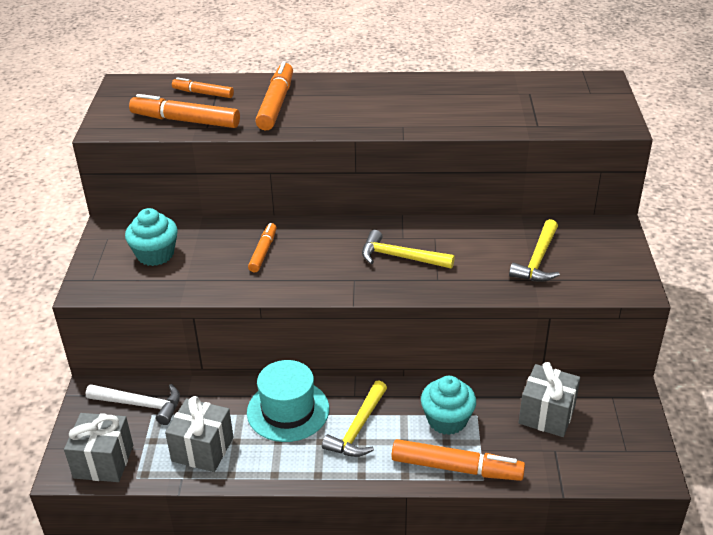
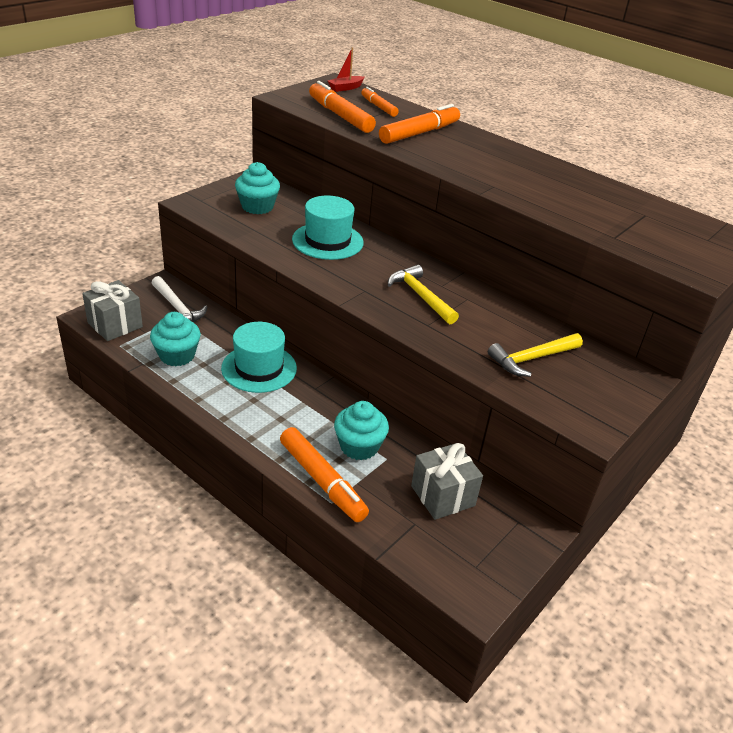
camera: 35 degrees right, 0 degrees up
(143, 87) = (345, 88): none -> red boat
(202, 449) = (177, 355): grey gift -> turquoise cupcake
(263, 252) = (327, 241): orange marker -> turquoise hat
(358, 428) = (289, 409): yellow hammer -> none

